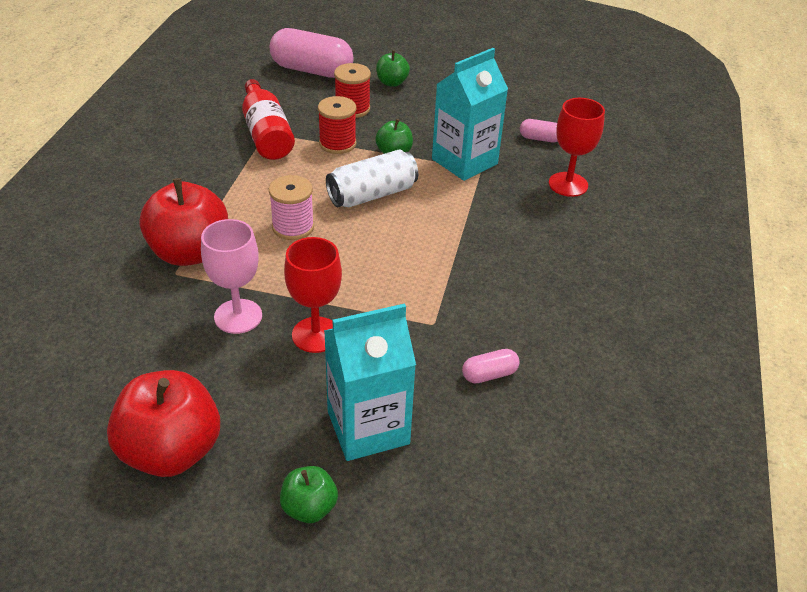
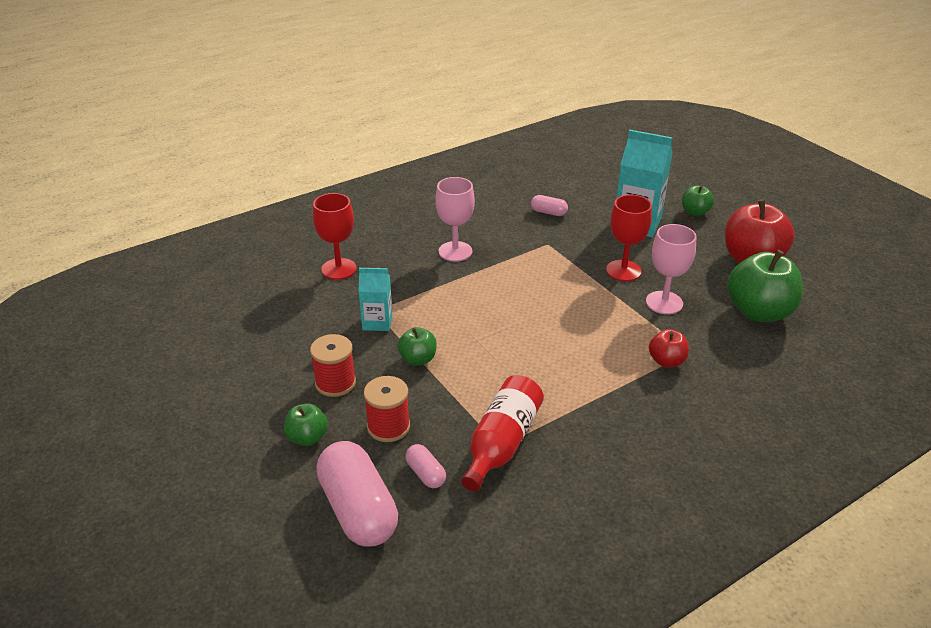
camera: 135 degrees left, 5 degrees down
(123, 363) = (758, 312): none -> green apple
(189, 252) = (666, 361): red apple -> red apple, size x0.51
(293, 227) = (570, 341): pink spool -> none
(337, 144) = (451, 394): red spool -> red spool (335, 383)
(372, 194) = (482, 334): white can -> none
(464, 161) = (377, 322): turquoise carton -> turquoise carton, size x0.58
(506, 258) = (455, 251): none -> pink goblet
(540, 139) = (292, 308): pink capsule -> pink capsule (425, 474)

